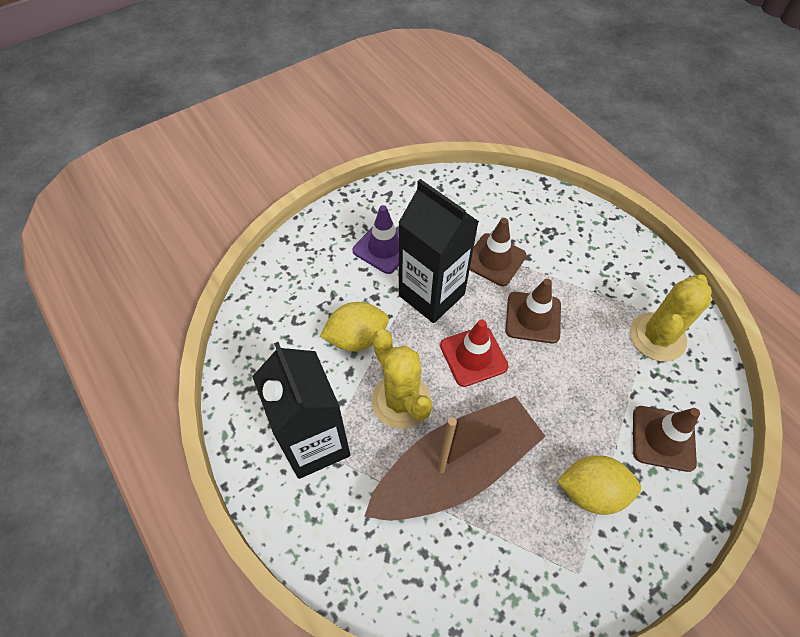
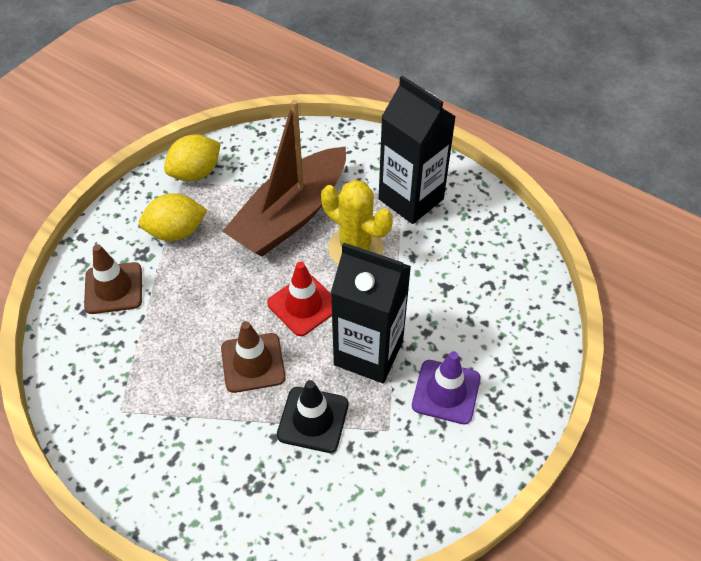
camera: 160 degrees right, 5 degrees down
(356, 338) = (422, 286): yellow lemon -> yellow lemon (196, 173)
(494, 259) = (313, 419): brown traffic cone -> black traffic cone
(657, 337) = (115, 384): yellow cactus -> none

